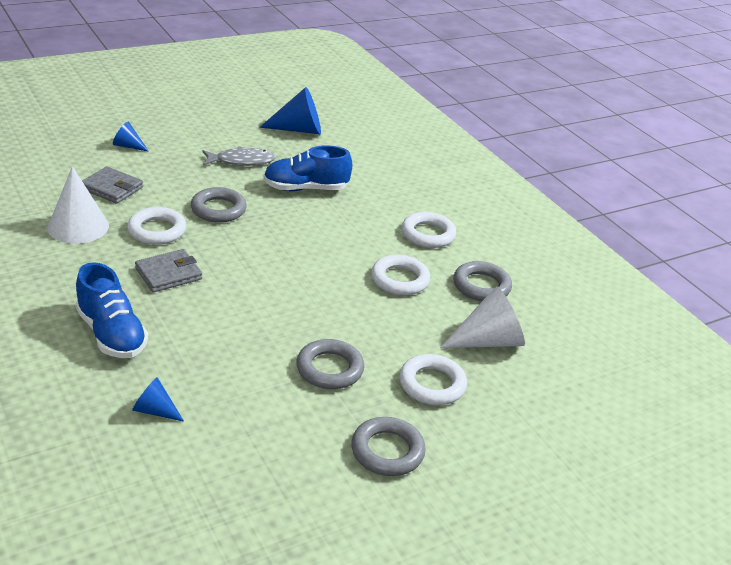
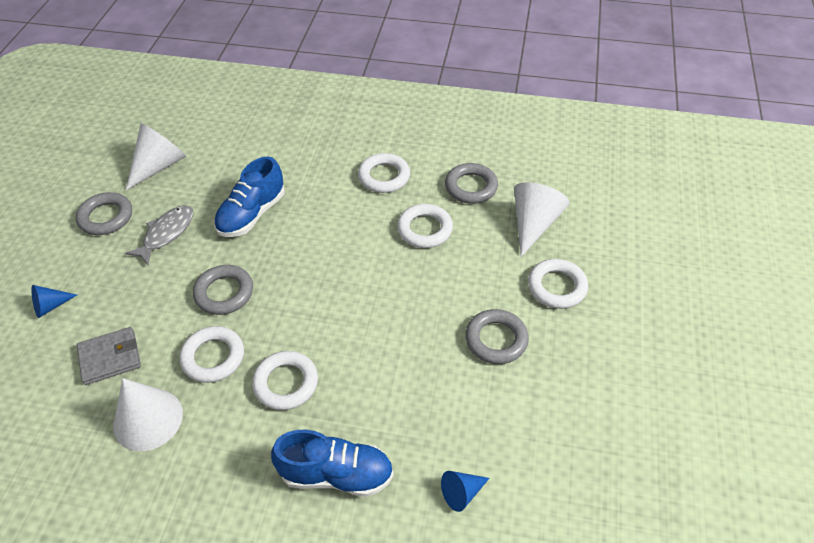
camera: 45 degrees left, 15 degrees up
(168, 274) = (286, 383): grey wallet -> white ring
(298, 130) = (159, 166): blue cone -> white cone
(387, 451) = (608, 358): grey ring -> grey ring (106, 217)

